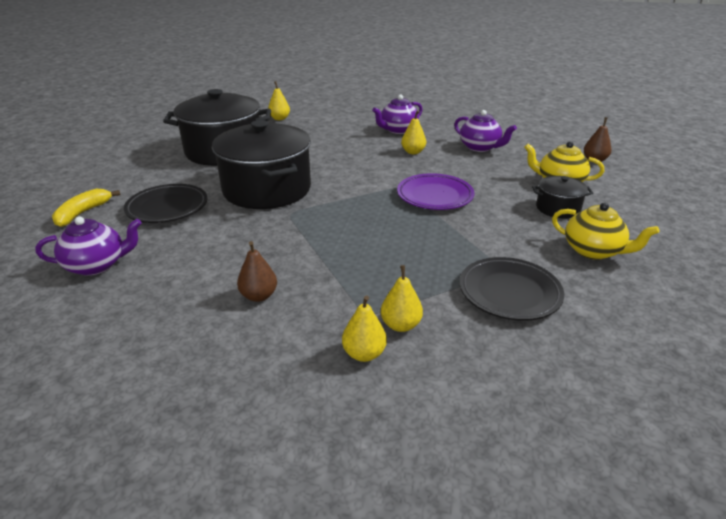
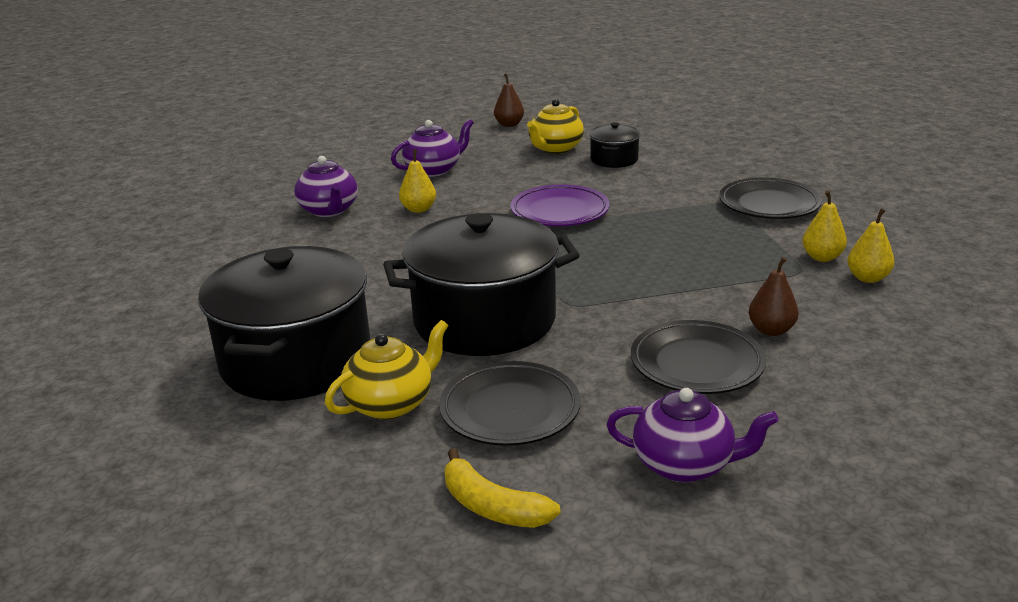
camera: 75 degrees left, 5 degrees down
(97, 265) = (684, 465): purple teapot -> purple teapot turned 105 degrees clockwise
(211, 264) = (697, 364): none -> black plate
(279, 118) = (176, 302): yellow pear -> none
(593, 251) = (701, 161): yellow teapot -> yellow teapot (391, 403)

